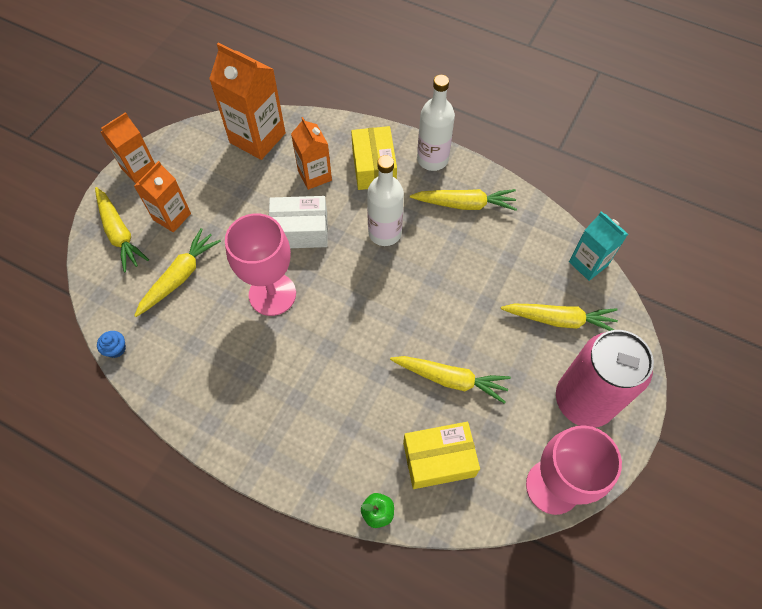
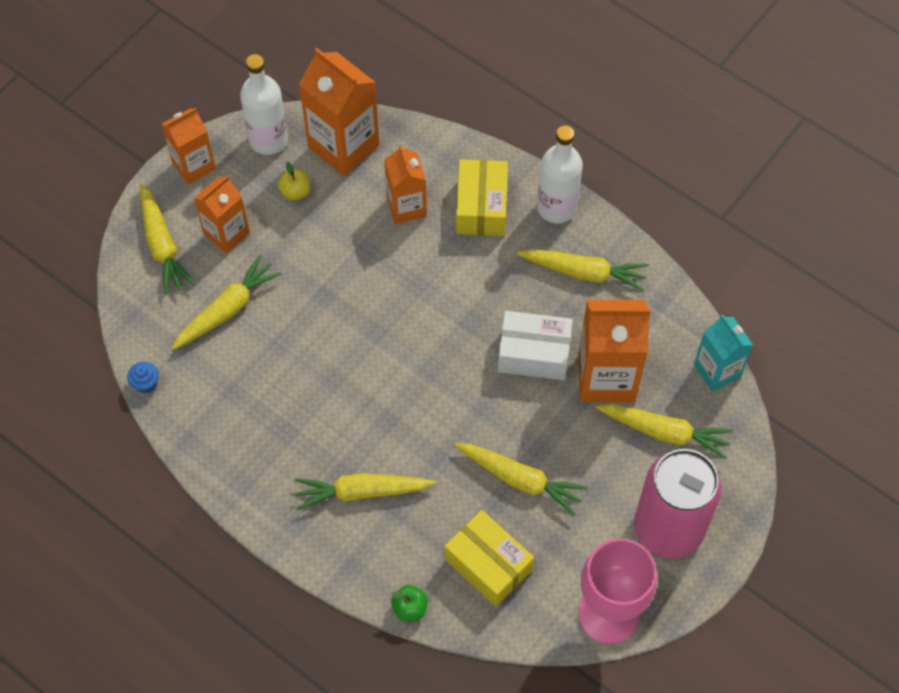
camera: 10 degrees right, 0 degrees up
(224, 177) = (295, 191): none -> yellow apple
(272, 294) = (332, 348): pink goblet -> none
(300, 231) = (377, 275): white box -> white box (534, 354)
(317, 413) = (362, 492): none -> yellow carrot
(385, 233) = (478, 293): white bottle -> white bottle (268, 140)
(438, 459) = (488, 564): yellow box -> yellow box turned 45 degrees clockwise
(502, 283) = (606, 377): none -> orange carton

